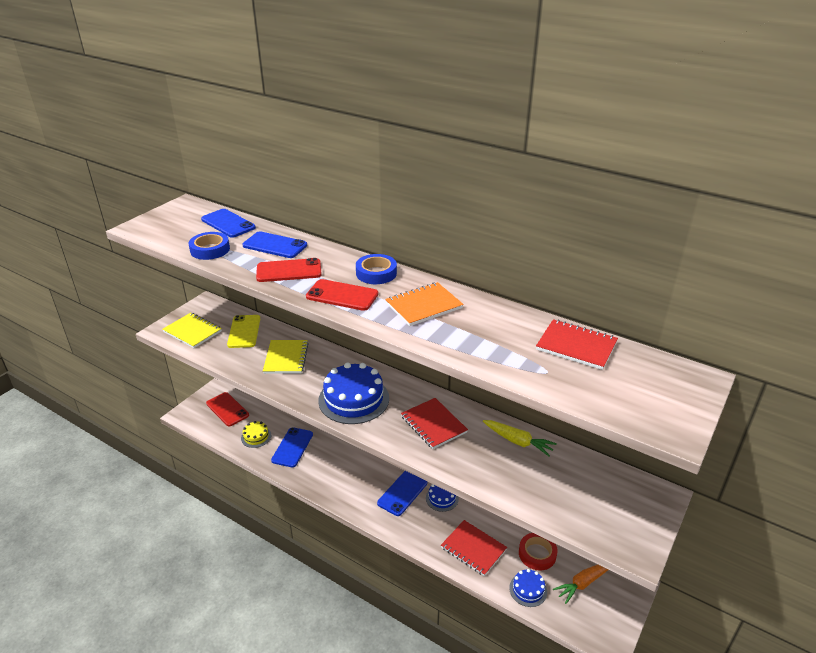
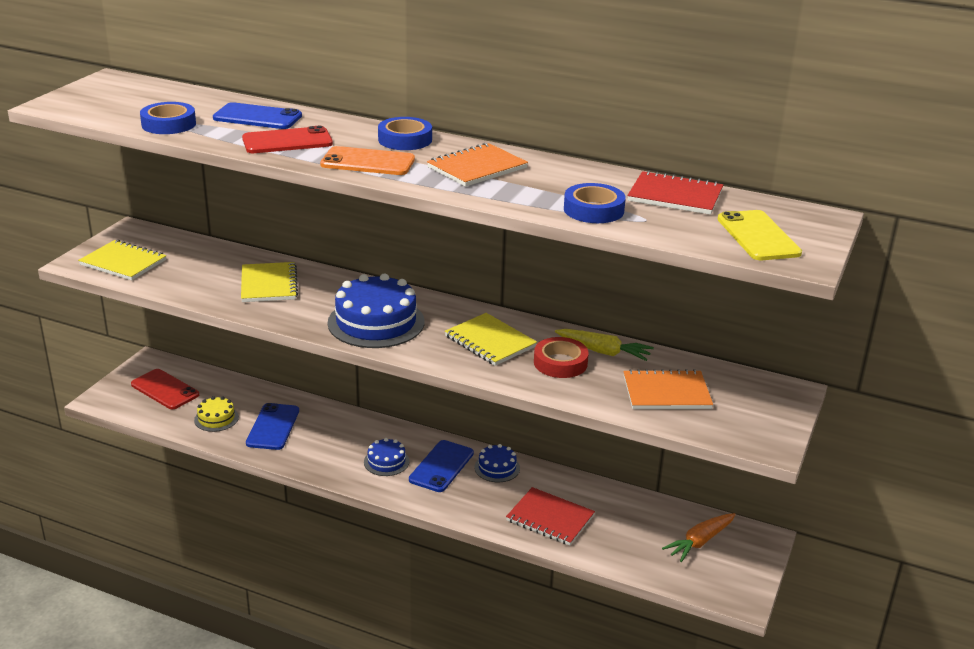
camera: 10 degrees left, 5 degrees down
(228, 223) = (182, 97): blue phone -> none
(244, 331) = (199, 259): yellow phone -> yellow phone (758, 236)
(342, 295) = (368, 162): red phone -> orange phone
(433, 424) = (490, 341): red notebook -> yellow notebook
(506, 358) = (593, 210): none -> blue tape
(528, 589) = (629, 554): blue cake -> blue cake (386, 461)
(537, 554) = (635, 517): red tape -> red tape (560, 363)
(561, 488) = (666, 393): none -> orange notebook

